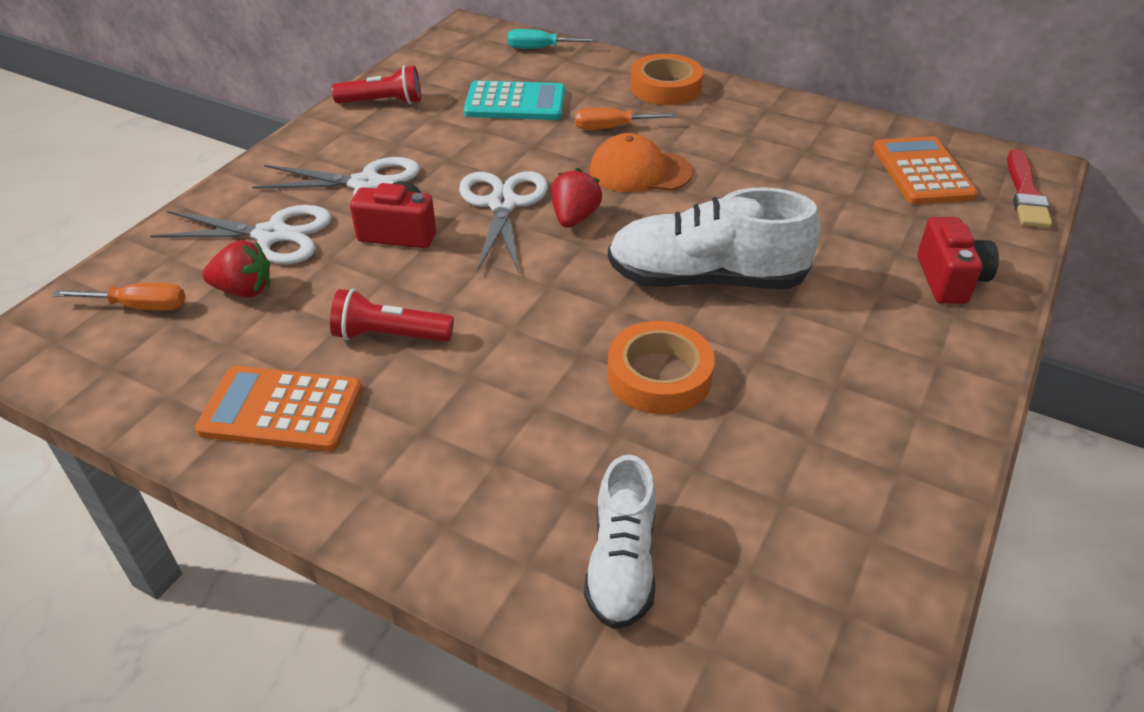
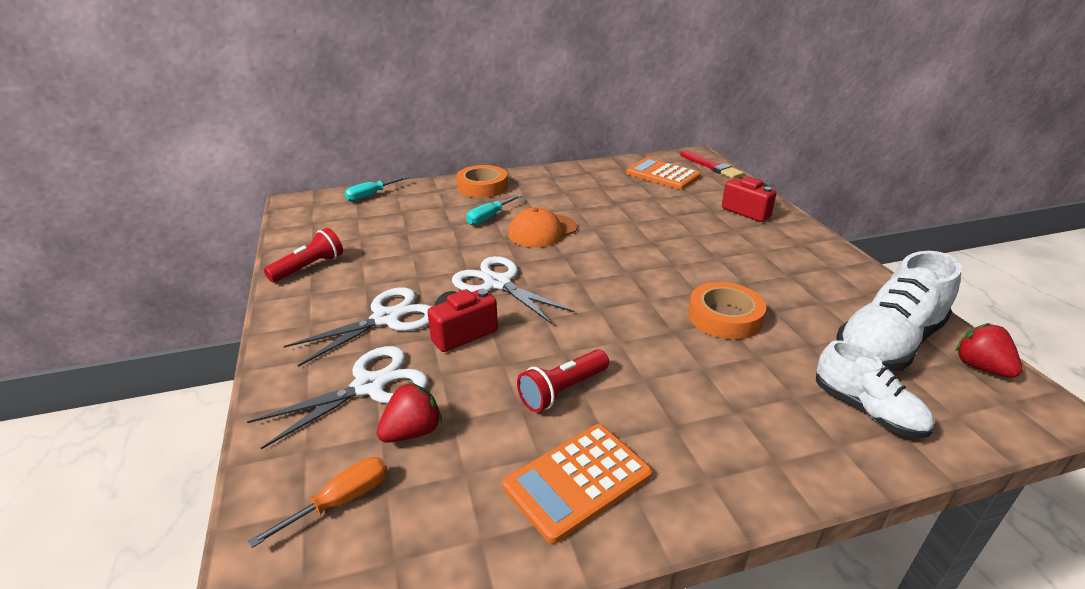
camera: 45 degrees left, 10 degrees down
(515, 102) = (406, 229): turquoise calculator -> none
(574, 218) = (550, 269): red strawberry -> red strawberry (980, 367)
(612, 128) = (489, 217): orange screwdriver -> turquoise screwdriver
(705, 279) = (663, 263): white shoe -> white shoe (887, 344)

